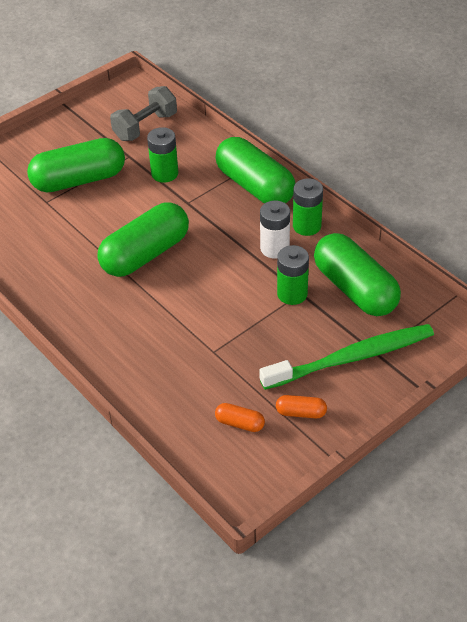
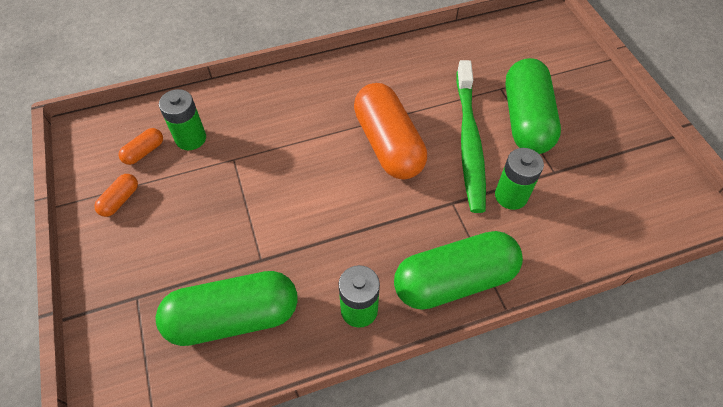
camera: 110 degrees right, 10 degrees up
(145, 126) = (608, 202): grey dumbbell -> none
(145, 254) = (388, 144): green capsule -> orange capsule
(274, 248) = (339, 260): white battery -> none
(292, 294) = (263, 251): green battery -> green battery (191, 138)
(352, 358) = (147, 270): green toothbrush -> green toothbrush (469, 142)

